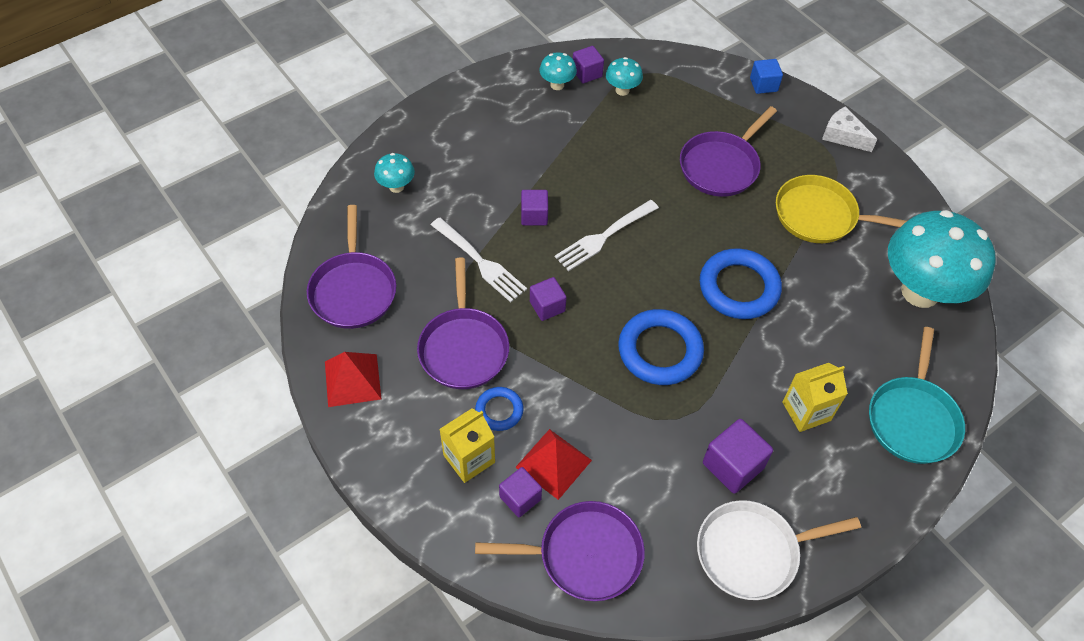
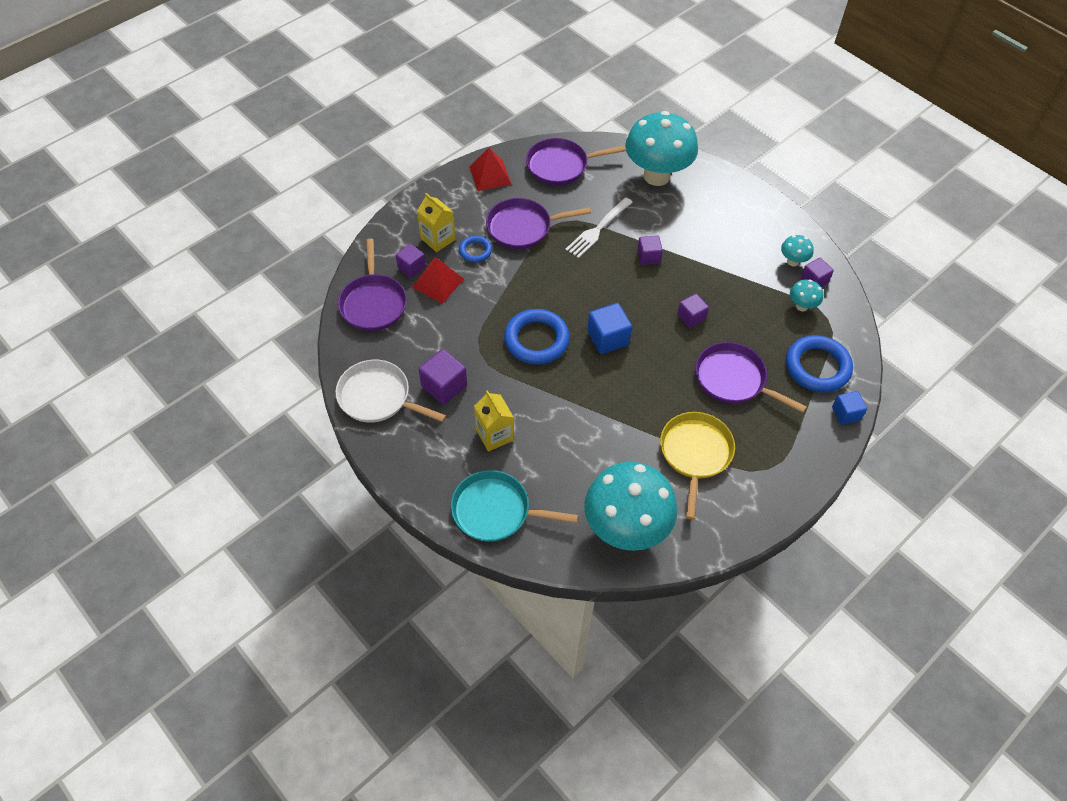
camera: 85 degrees right, 0 degrees up
(396, 186) = (656, 176): turquoise mushroom -> turquoise mushroom, size x2.36
(547, 306) = (565, 270): purple cube -> purple cube (691, 317)
(604, 236) = (638, 301): white fork -> none
(660, 274) = (608, 338): none -> blue cube
(739, 287) = (604, 391): blue ring -> blue ring (817, 367)
(752, 552) = (377, 397): white pan -> white pan turned 45 degrees counterclockwise
(843, 136) = (799, 478): white cheese -> none

